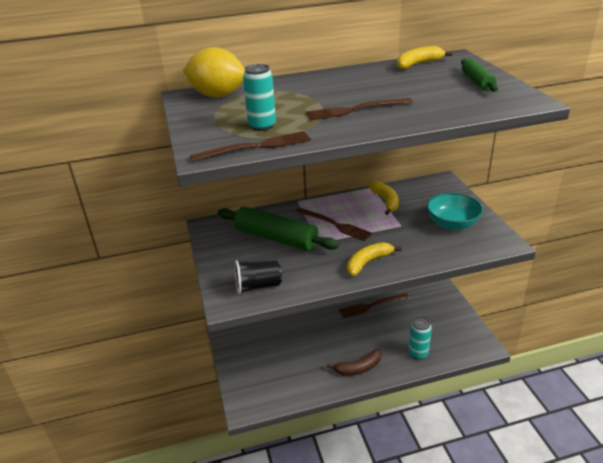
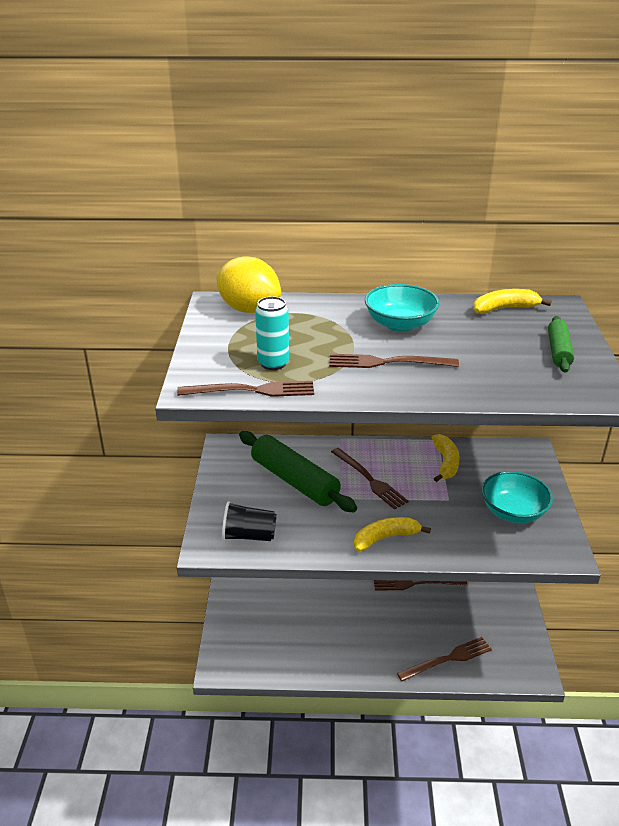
camera: 15 degrees right, 0 degrees up
(347, 85) = (400, 324): none -> turquoise bowl
(358, 368) = (368, 657): brown banana -> none
(418, 353) = (448, 659): turquoise can -> brown fork

